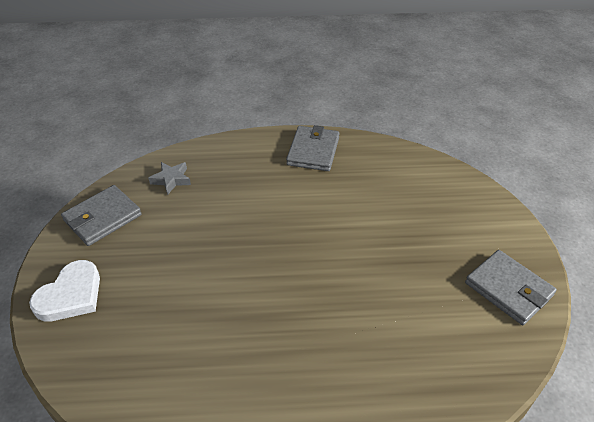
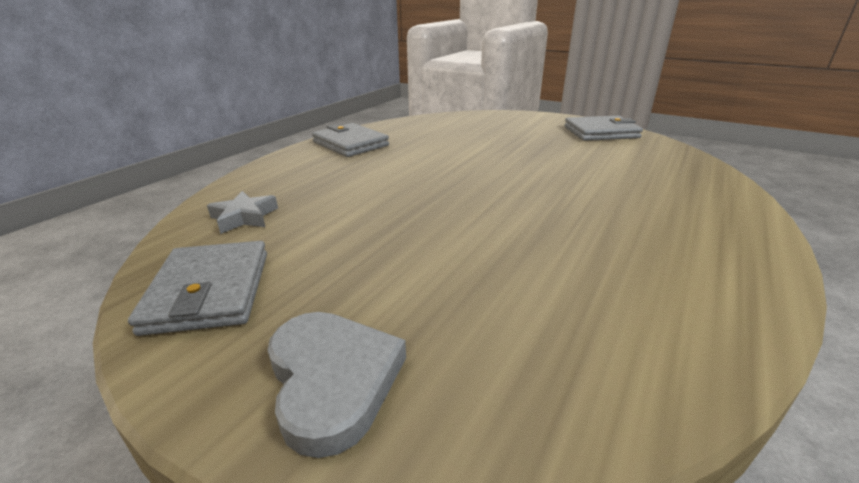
camera: 55 degrees left, 15 degrees down
(71, 295) = (333, 380): white heart -> grey heart

